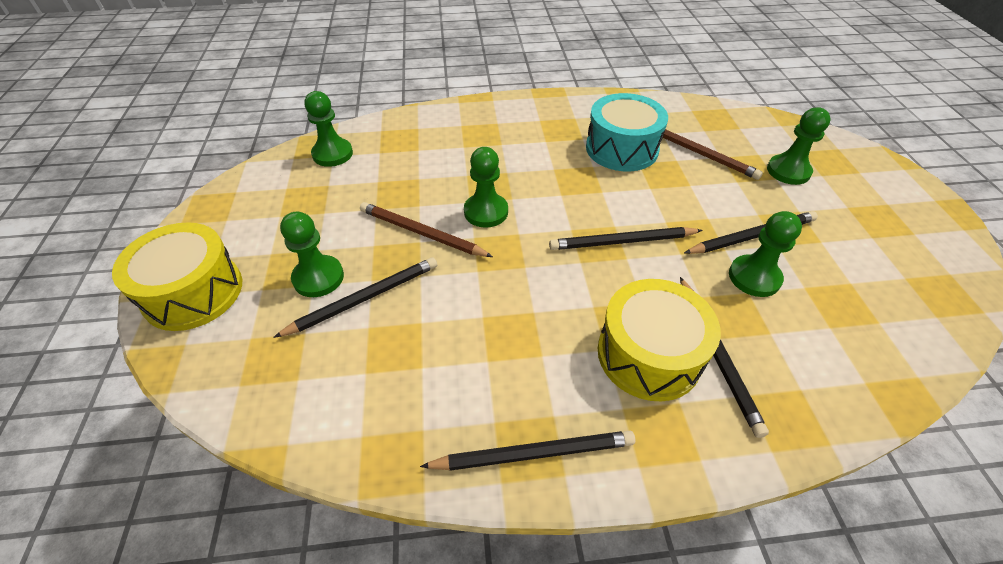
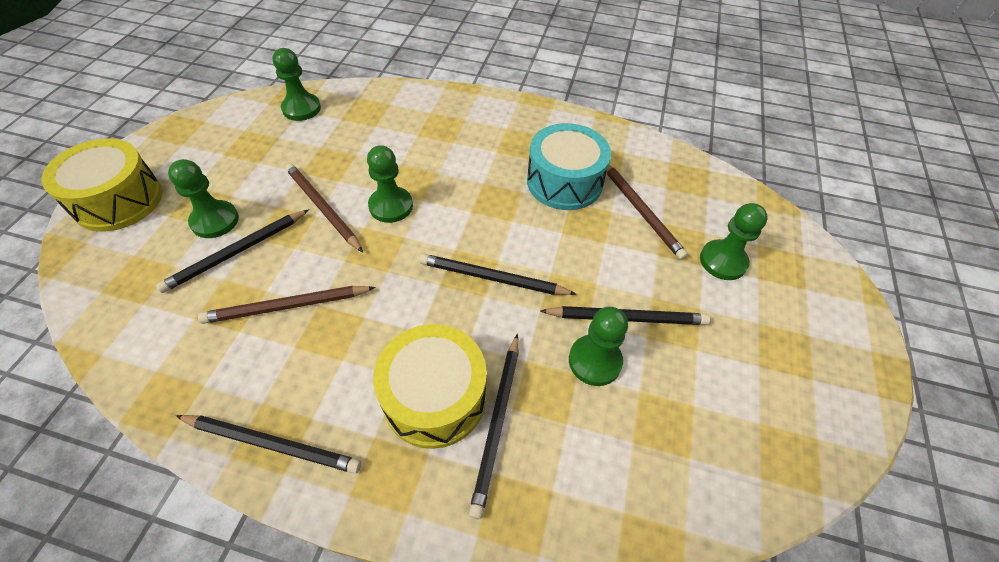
camera: 20 degrees right, 5 degrees up
(364, 298) = (237, 252): black pencil -> black pencil turned 150 degrees clockwise
(453, 328) = (287, 306): none -> brown pencil

